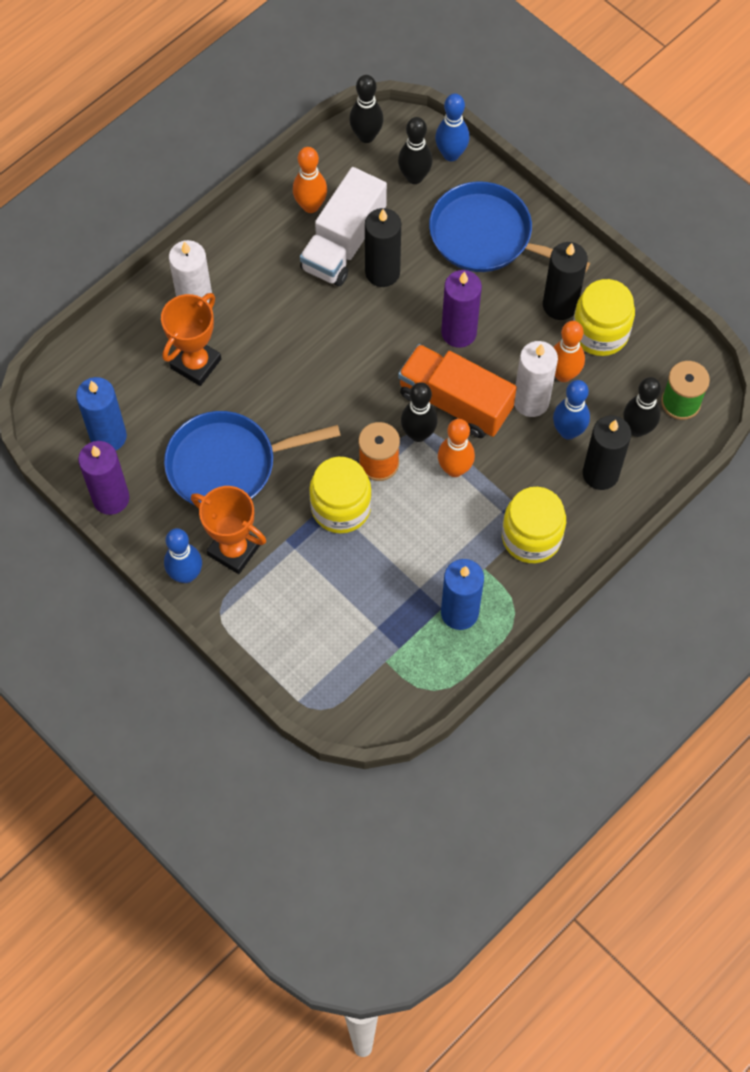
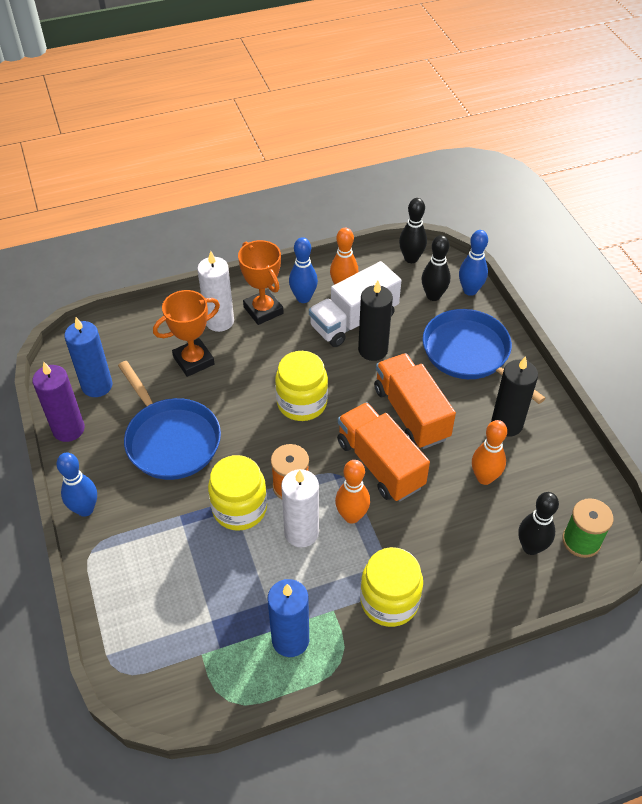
camera: 25 degrees right, 15 degrees down
(227, 465) = (171, 440): blue pan -> blue pan turned 135 degrees counterclockwise
(234, 550) = (134, 506): orange trophy -> orange trophy (263, 310)
(418, 434) = (336, 476): black bowling pin -> none
(459, 332) = (411, 413): purple candle -> orange truck
(531, 401) = (445, 488): white candle -> white candle (301, 532)
(568, 431) = (466, 525): blue bowling pin -> blue bowling pin (303, 298)
(600, 333) = (532, 457): yellow jar -> yellow jar (302, 403)
(600, 474) = (479, 572): black candle -> none

